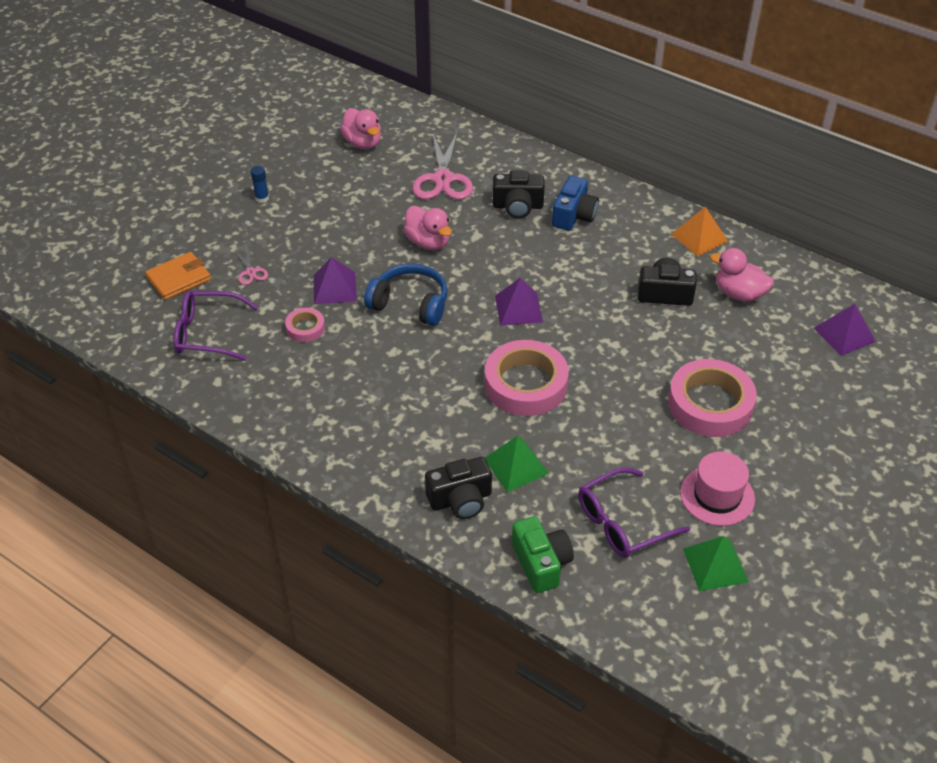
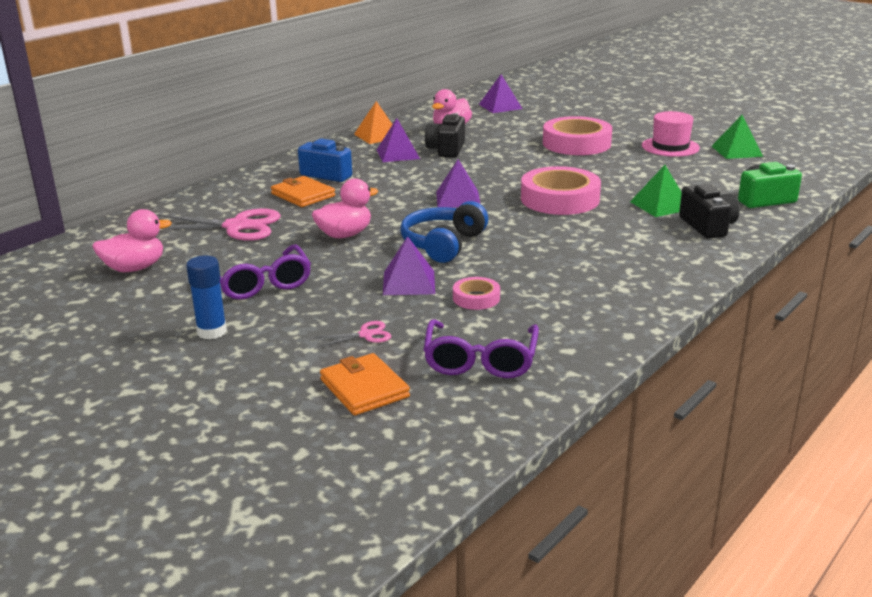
camera: 85 degrees left, 20 degrees down
(262, 198) = (212, 332): blue glue stick -> blue glue stick, size x1.51
(517, 206) = (303, 195): black camera -> orange wallet
(622, 522) = (709, 174): purple glasses -> purple glasses (261, 283)
(642, 257) = (398, 154): none -> purple pyramid

